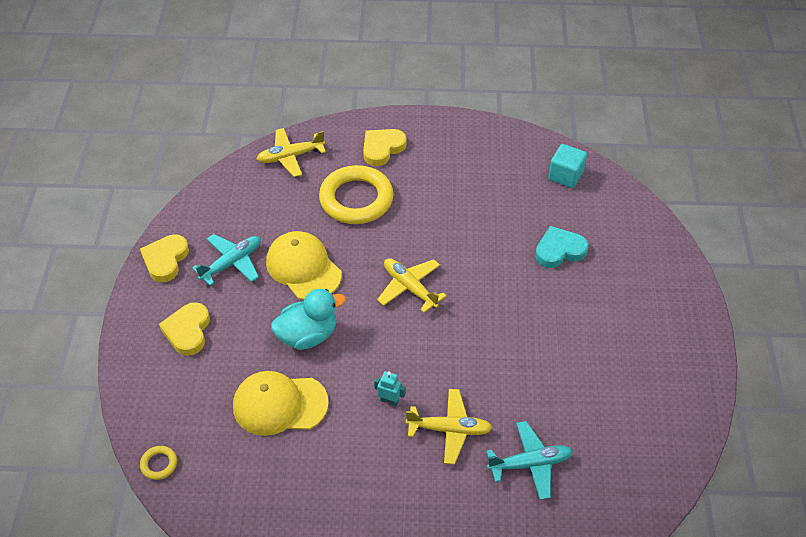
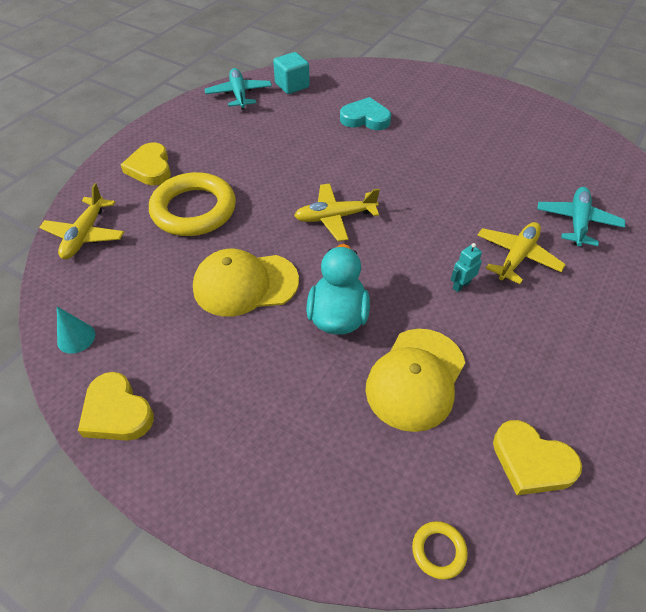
camera: 60 degrees left, 0 degrees up
(188, 331) = (248, 431): yellow heart -> yellow heart (531, 461)
(205, 207) = (76, 338): none -> turquoise cone
(232, 263) = (183, 344): turquoise plane -> turquoise plane (239, 94)
(559, 250) = (365, 118): turquoise heart -> turquoise heart turned 90 degrees clockwise

